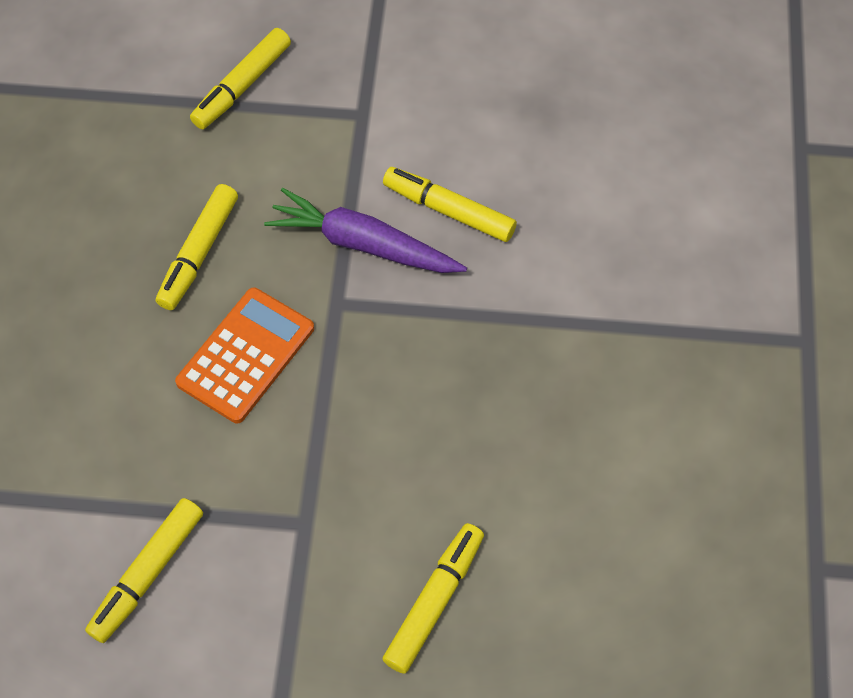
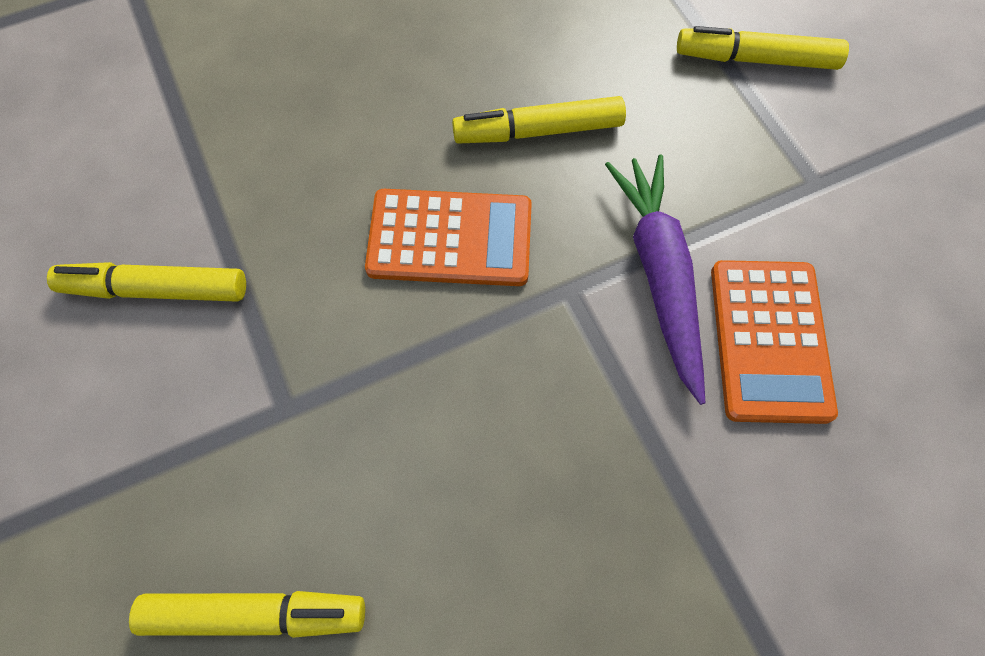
camera: 60 degrees right, 5 degrees up
(449, 210) = (770, 340): yellow marker -> orange calculator

